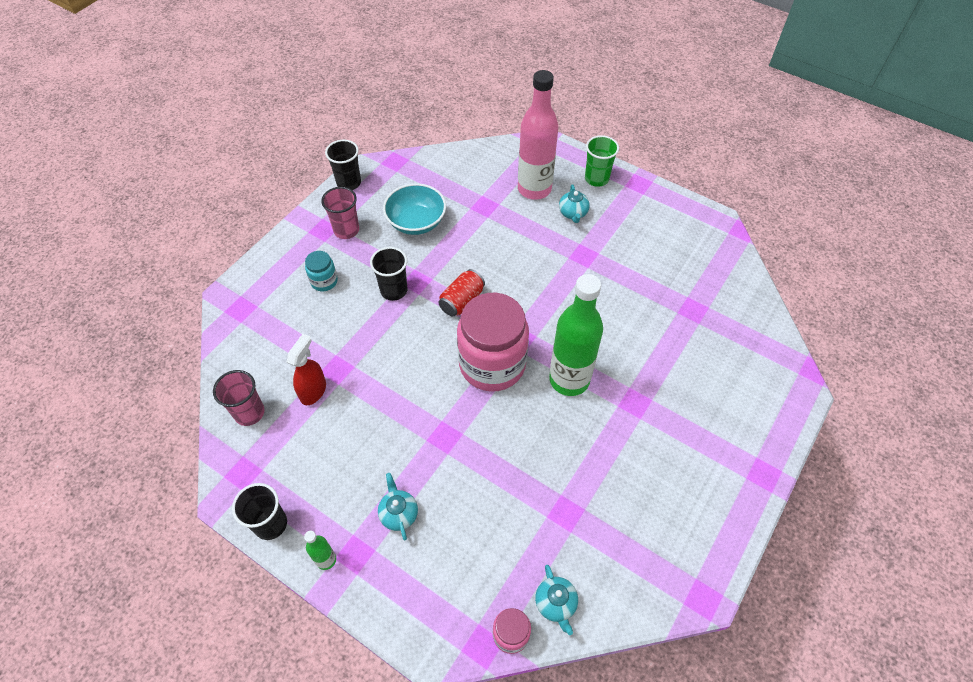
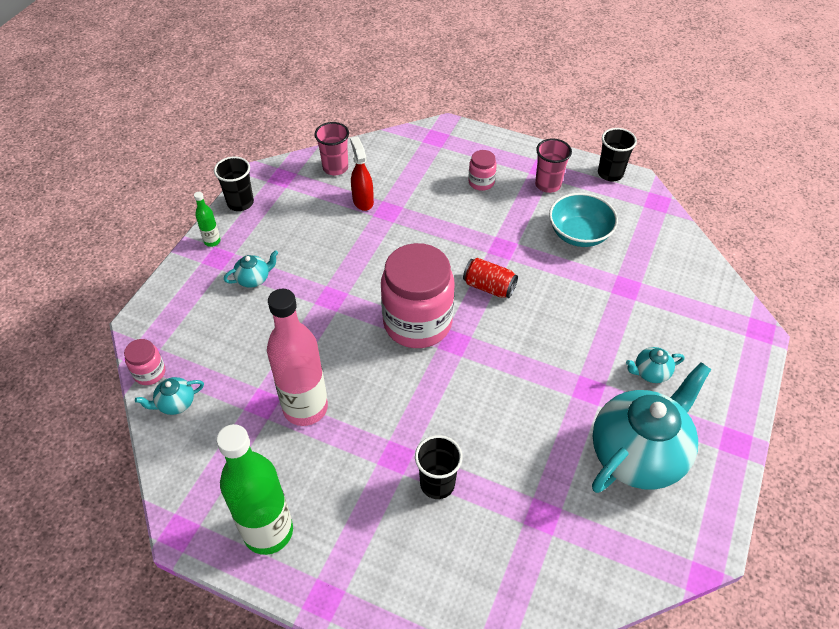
camera: 80 degrees right, 5 degrees down
(313, 391) = (363, 201): red spray bottle -> red spray bottle turned 120 degrees counterclockwise
(324, 281) = (481, 182): turquoise jar -> pink jar
(394, 290) = (486, 233): black cup -> black cup (437, 484)
(534, 189) = (673, 330): pink bottle -> pink bottle (305, 408)
(569, 379) = (413, 391): green bottle -> green bottle (268, 532)
(596, 179) = (721, 393): green cup -> none
(644, 239) = (638, 453): none -> turquoise teapot

